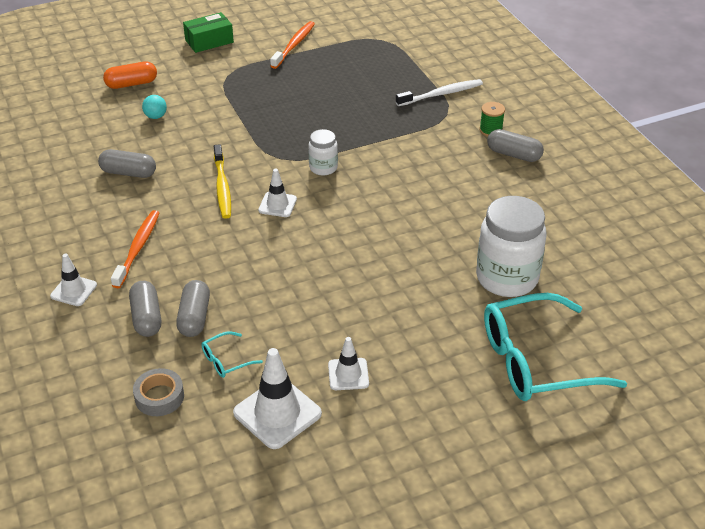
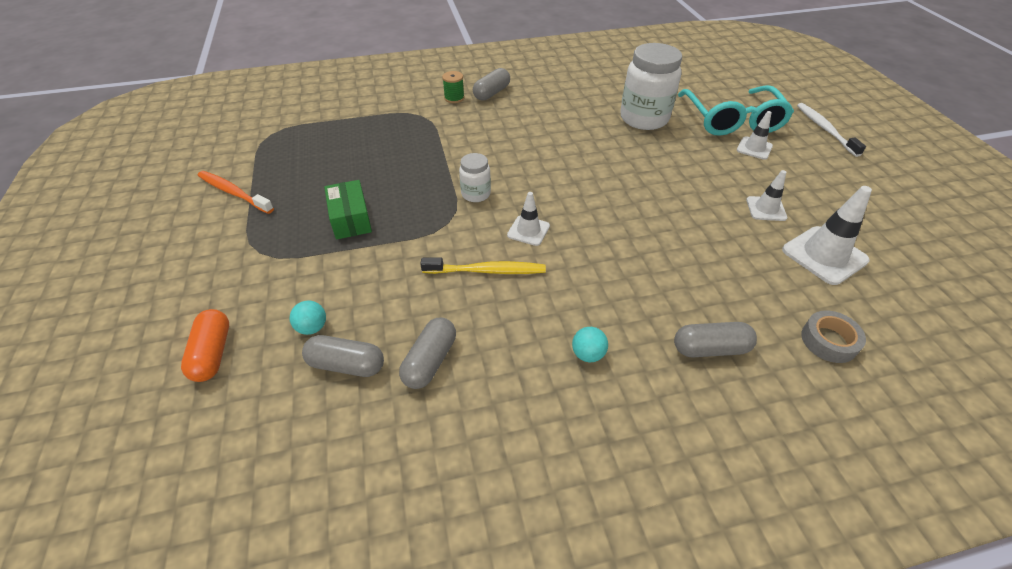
camera: 80 degrees left, 5 degrees up
(74, 290) = (667, 426): white traffic cone -> white traffic cone (754, 148)
(138, 248) = (588, 354): orange toothbrush -> turquoise ball
(194, 317) = (706, 306): grey capsule -> grey capsule (346, 365)
(209, 41) = (164, 264): green box -> green box (350, 219)
(226, 360) = (764, 285): turquoise glasses -> none
(441, 94) = (388, 113): white toothbrush -> white toothbrush (825, 129)

